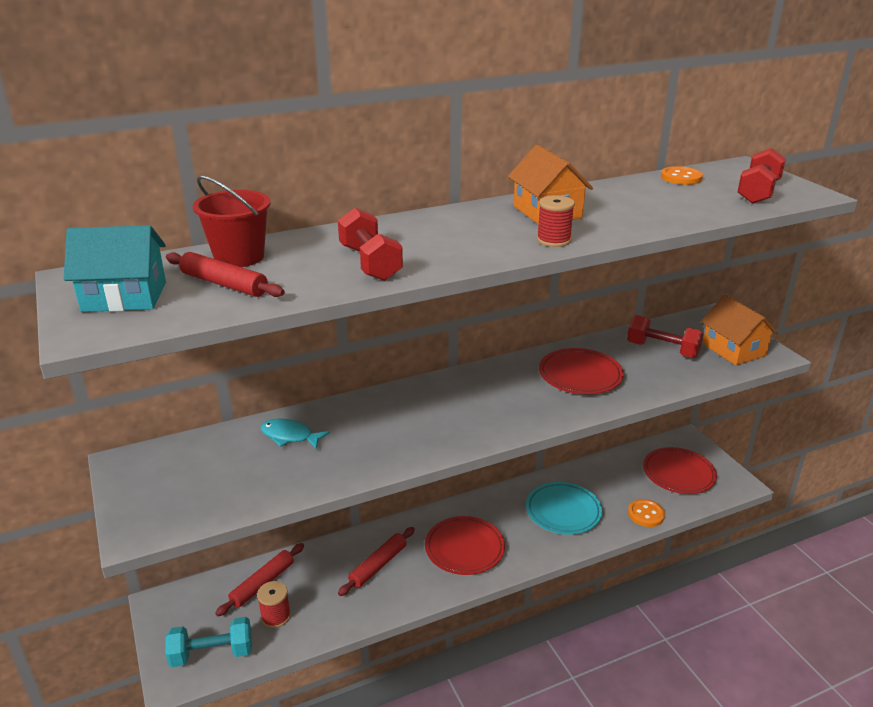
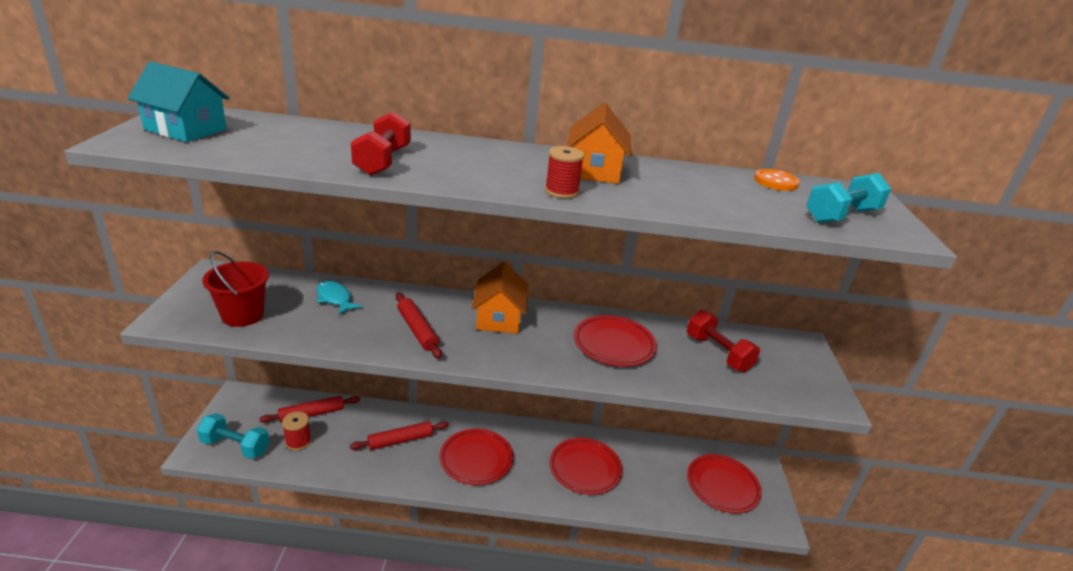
camera: 25 degrees right, 0 degrees up
(224, 284) = (259, 142): red rolling pin -> red rolling pin (417, 330)
(239, 257) = (302, 129): red bucket -> red bucket (242, 315)
(563, 511) = (585, 469): turquoise plate -> red plate
(645, 514) = (658, 506): orange button -> none
(733, 350) = (794, 381): orange house -> orange house (499, 318)
(758, 192) = (841, 216): red dumbbell -> turquoise dumbbell

